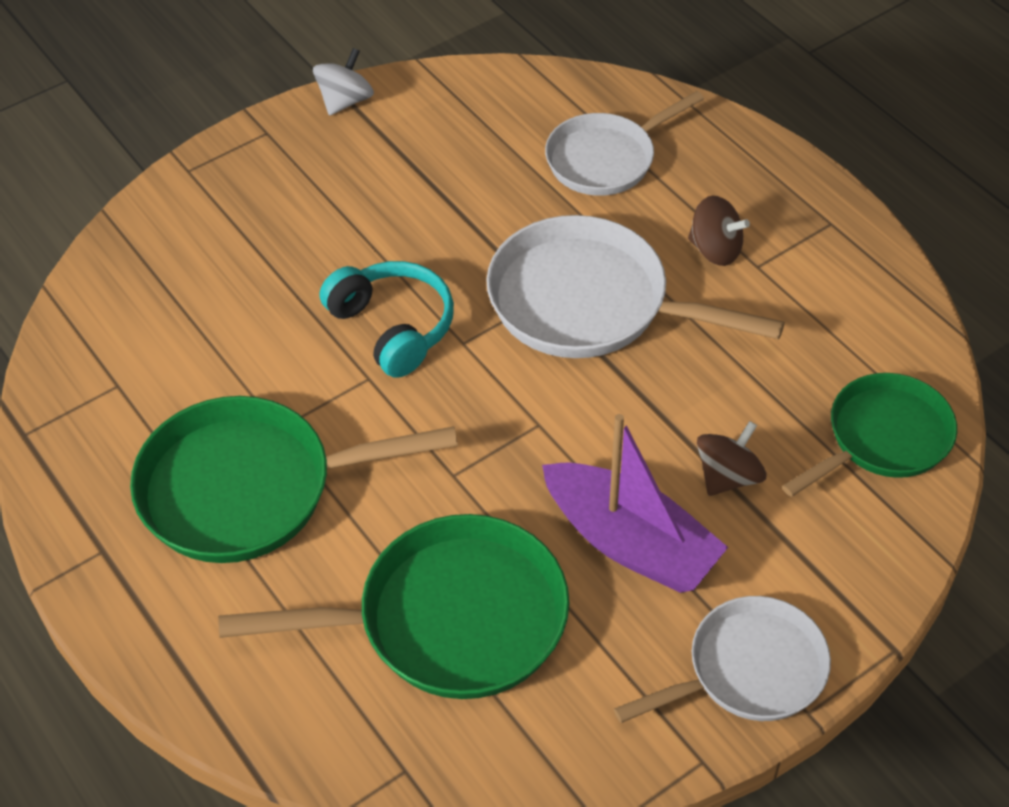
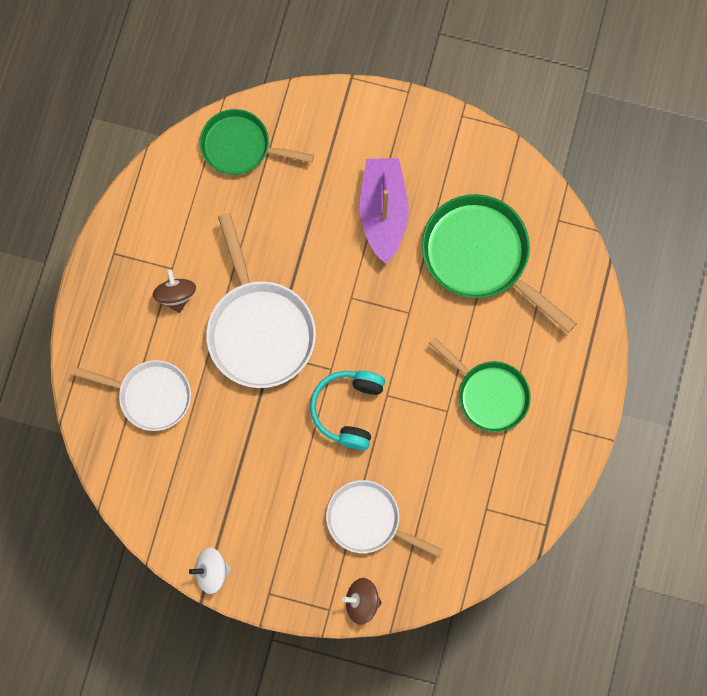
camera: 130 degrees left, 25 degrees up
(250, 489) = (488, 394): green pan -> green pan, size x0.65
(728, 476) = (315, 196): brown spinning top -> brown spinning top (362, 602)
(748, 671) = (407, 125): white pan -> white pan (368, 520)

